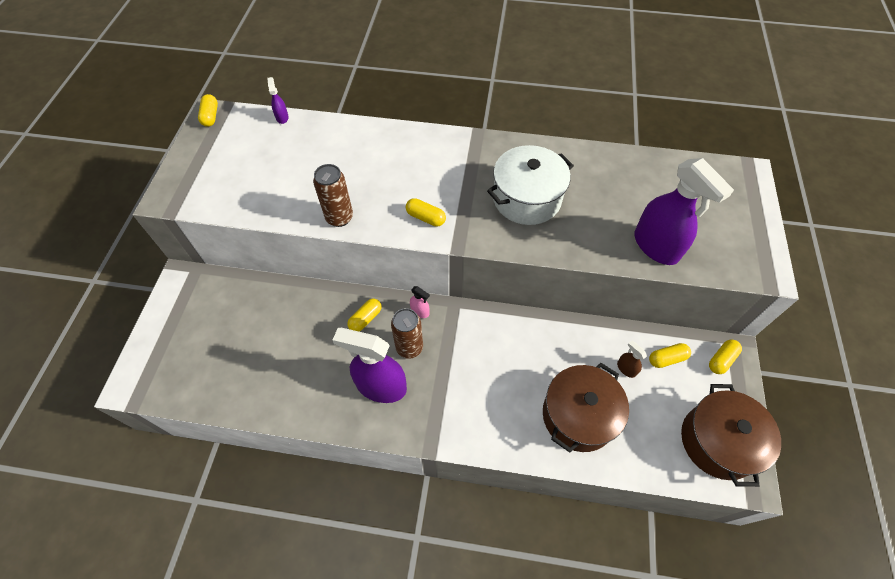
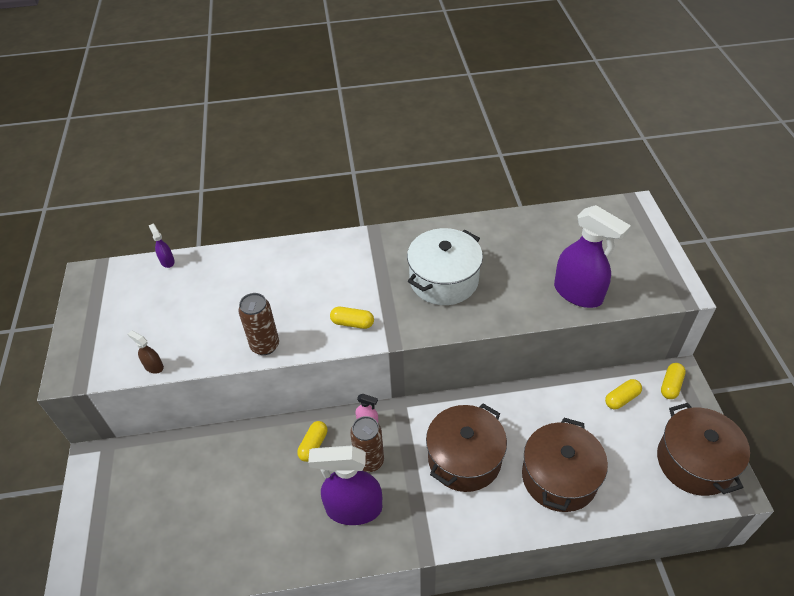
camera: 15 degrees left, 10 degrees down
(211, 116) = (88, 278): yellow capsule -> none
(495, 371) = (464, 458): none -> brown pot
(626, 368) = (587, 419): brown spray bottle -> brown spray bottle (153, 366)

